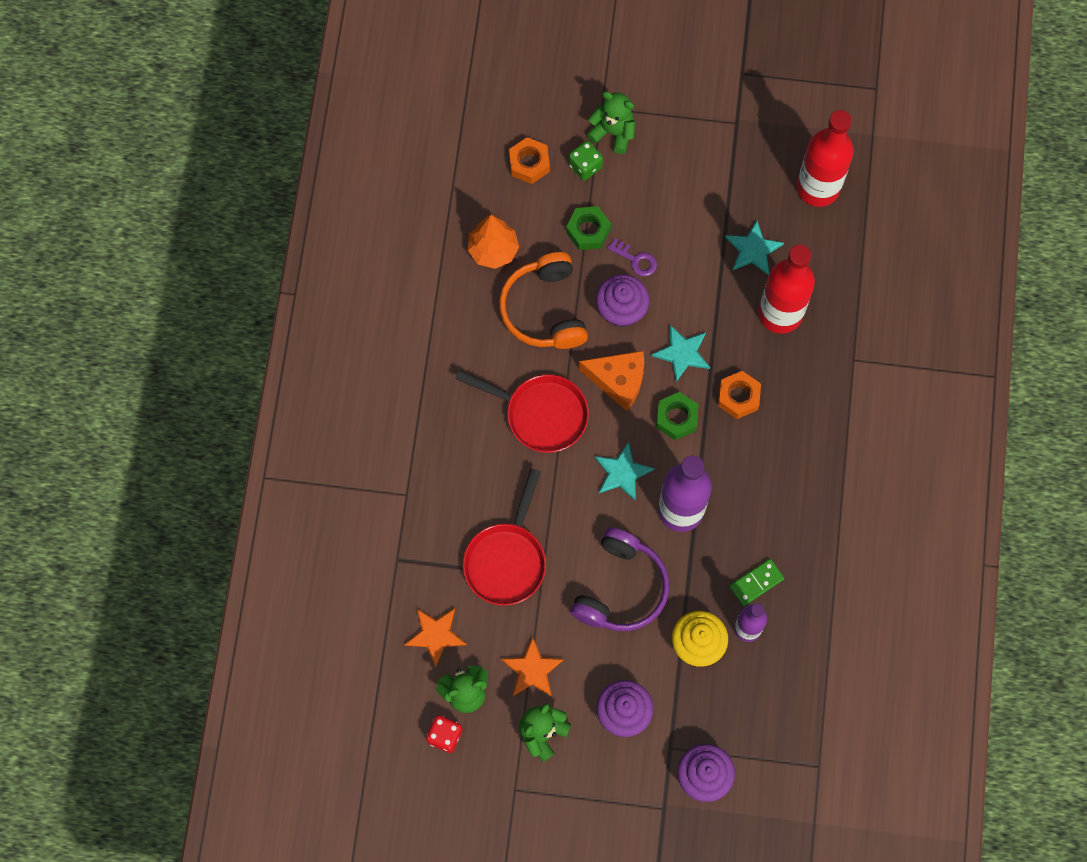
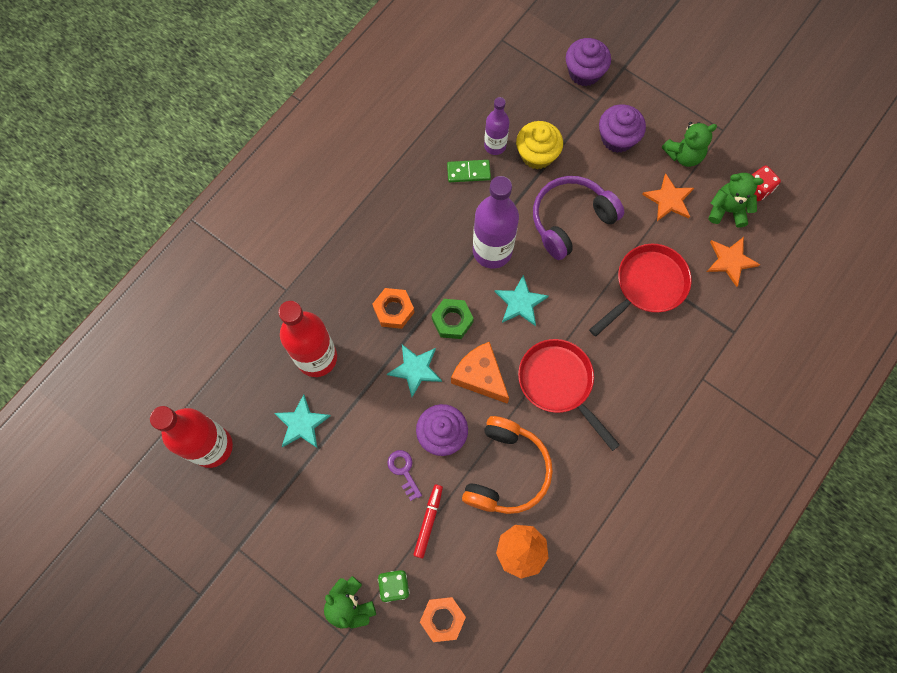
camera: 150 degrees left, 0 degrees up
(588, 231) = (428, 521): green nut -> red marker

